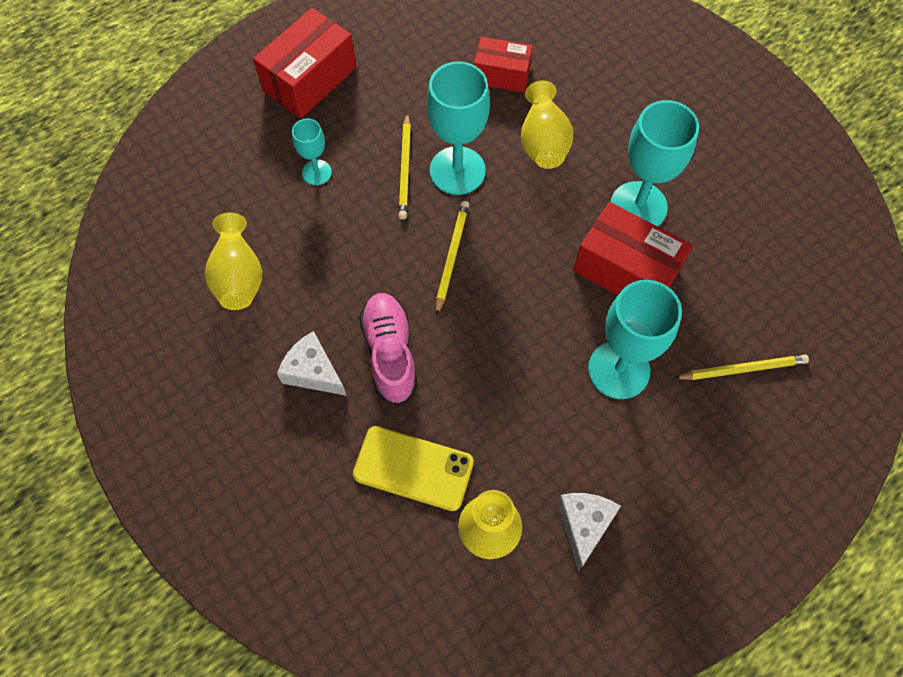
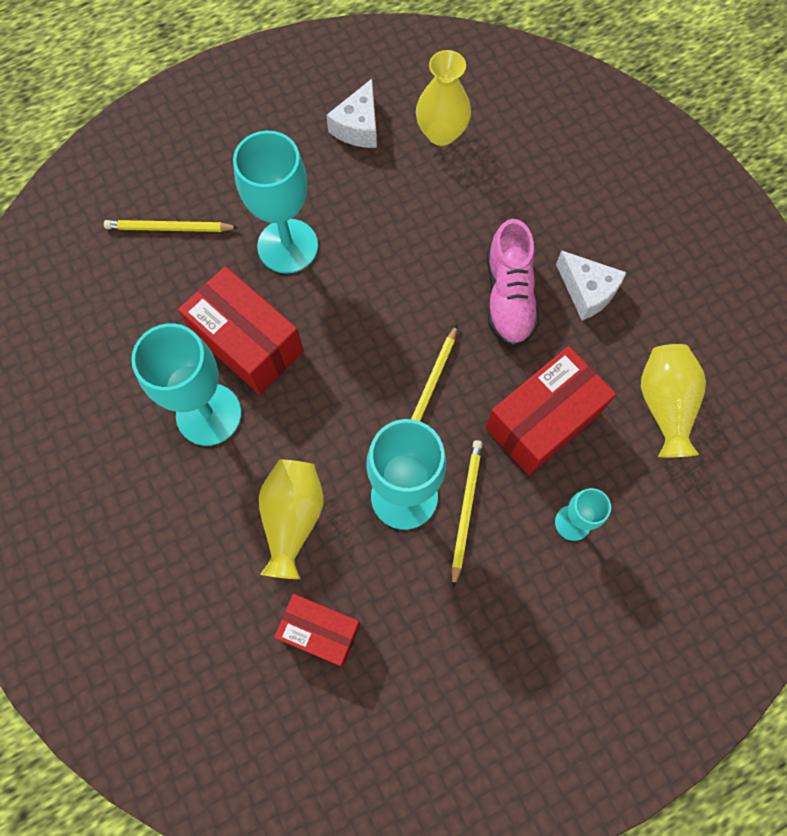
camera: 170 degrees left, 5 degrees up
(310, 79) = (575, 669): red box -> red box (543, 420)
(413, 468) = (499, 192): yellow phone -> none

